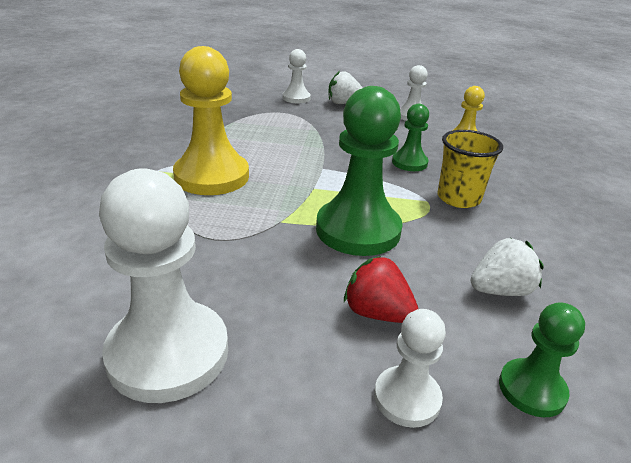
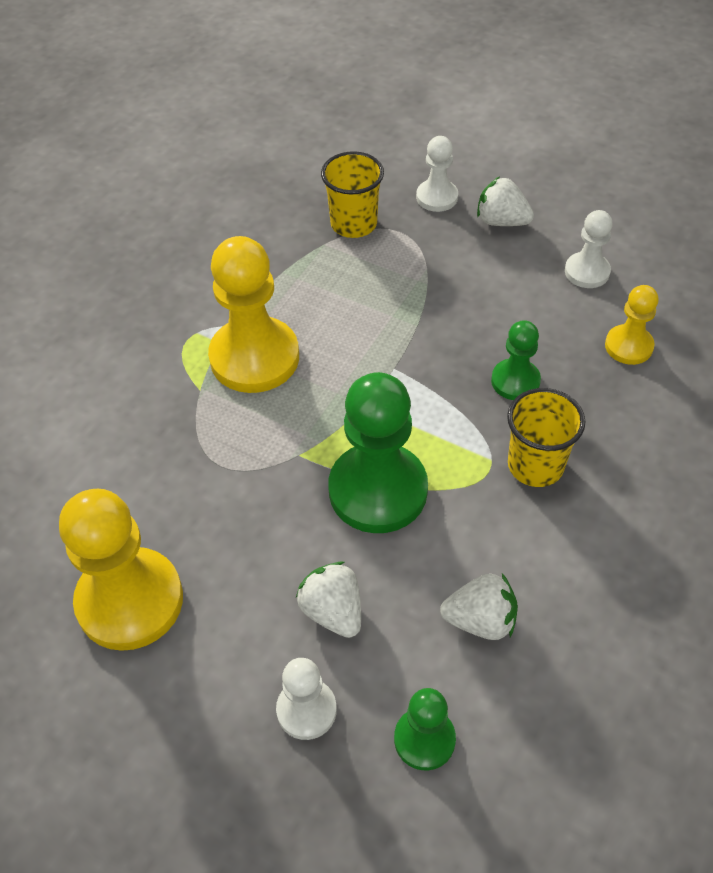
camera: 25 degrees right, 20 degrees up
(168, 353) = (130, 601): white pawn -> yellow pawn
(248, 112) = (353, 224): none -> yellow cup
(377, 313) = (333, 611): red strawberry -> white strawberry

